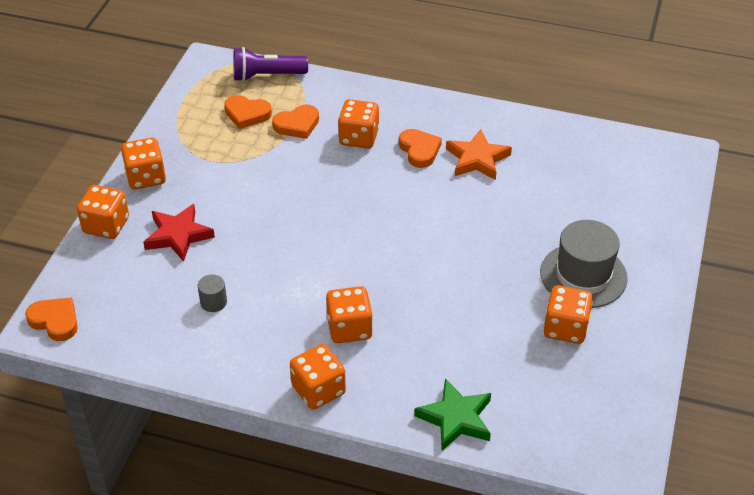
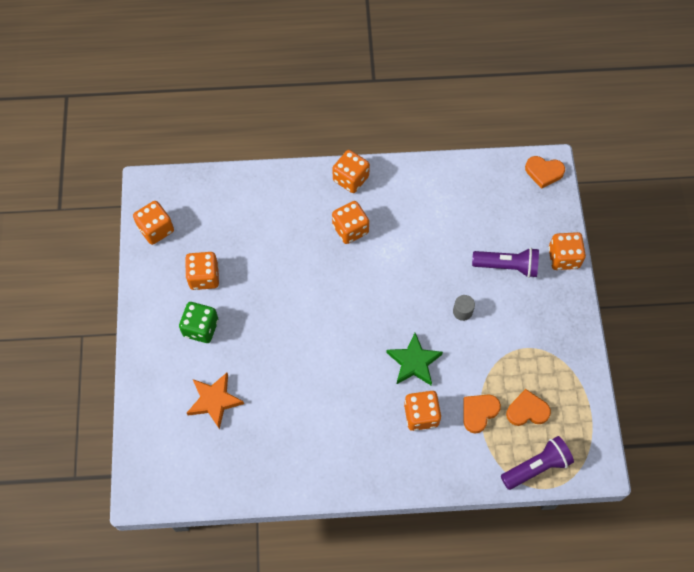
camera: 160 degrees right, 20 degrees up
(146, 177) = (565, 312): orange dice -> orange dice (156, 229)
(178, 235) = (507, 266): red star -> purple flashlight
(213, 302) = (450, 220): grey cylinder -> grey cylinder (462, 311)
(419, 150) = (365, 417): orange heart -> none
(456, 418) = (258, 187): green star -> green star (414, 362)
(477, 159) = (314, 424): orange star -> orange star (214, 400)
(583, 275) = (201, 328): grey hat -> green dice

